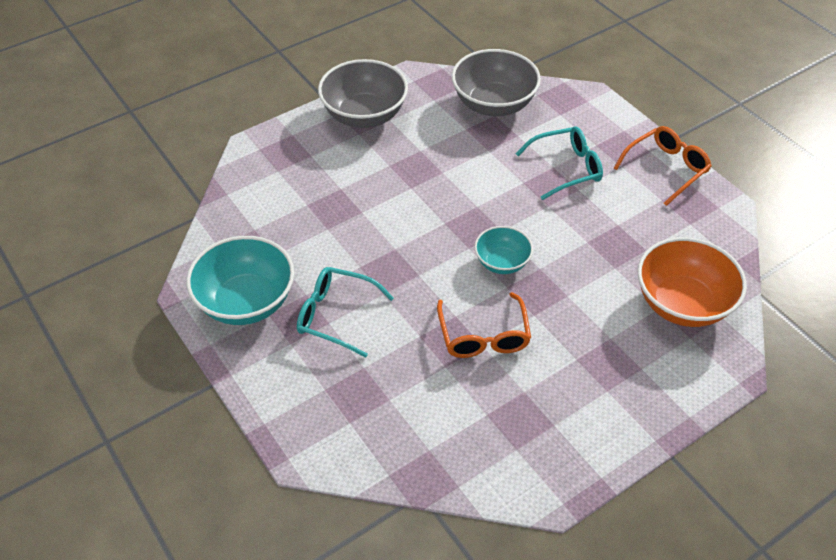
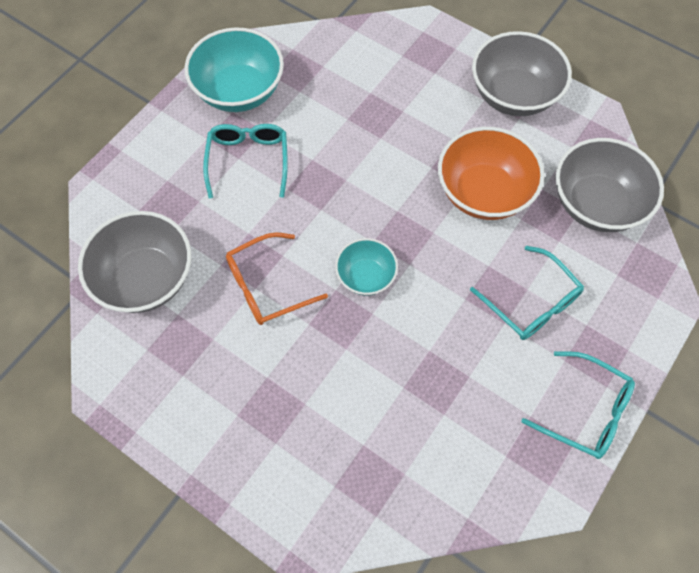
camera: 70 degrees right, 15 degrees up
(436, 433) = (146, 279): none -> grey bowl
(666, 169) = (586, 411): orange glasses -> turquoise glasses
(682, 304) = (379, 469): orange bowl -> orange bowl (483, 193)

